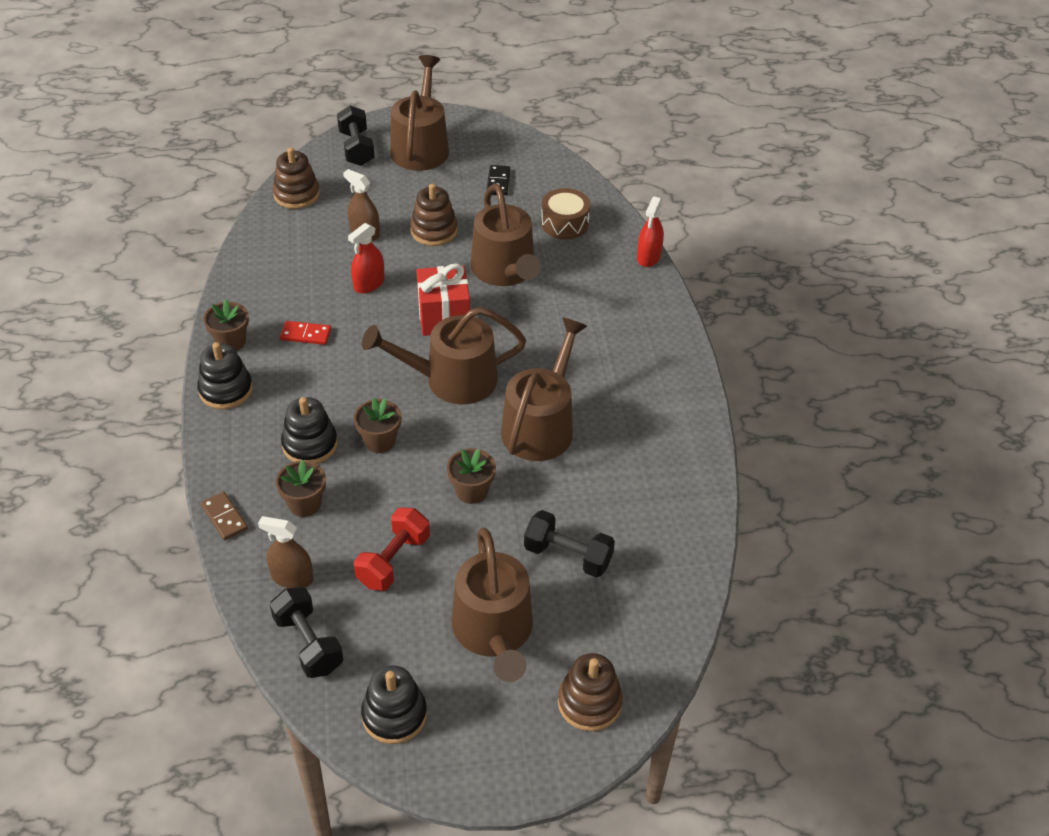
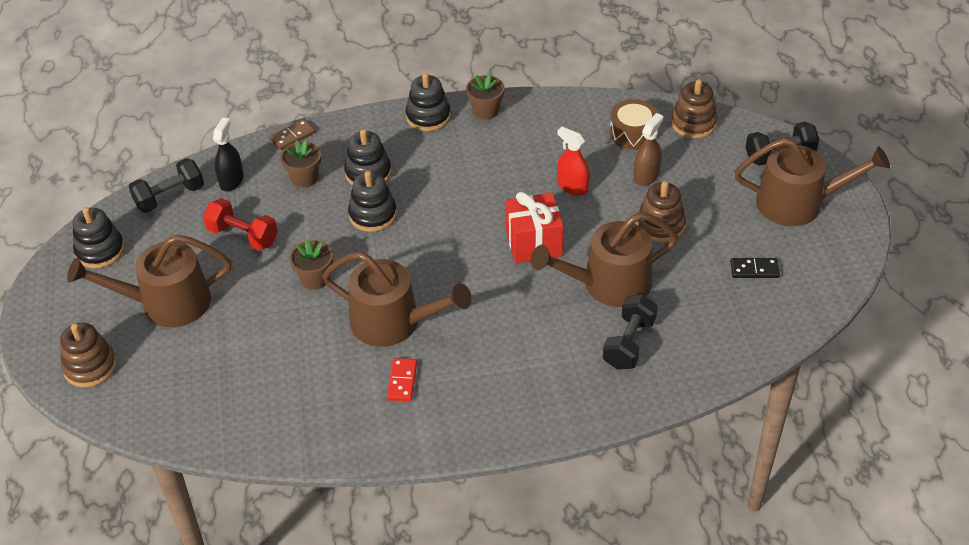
camera: 90 degrees right, 0 degrees up
(292, 578) = (231, 180): brown spray bottle -> black spray bottle
(306, 335) = (499, 154): red domino -> red domino (402, 381)
(379, 441) = (373, 215): brown flower pot -> black stacking toy
(452, 380) = (449, 255): brown watering can -> none
(564, 223) = (696, 329): brown drum -> brown drum (633, 133)
(568, 556) = (239, 348): black dumbbell -> black dumbbell (629, 343)
(648, 257) = (653, 405): red spray bottle -> none

